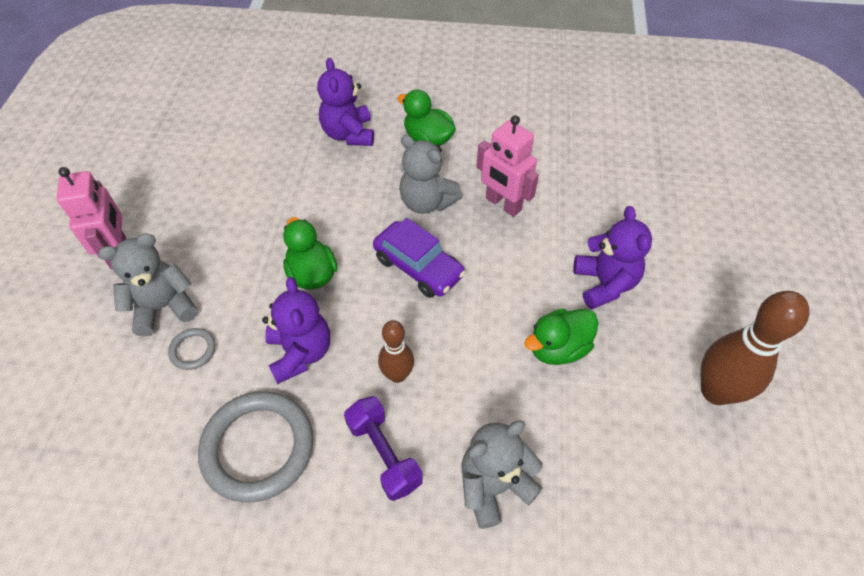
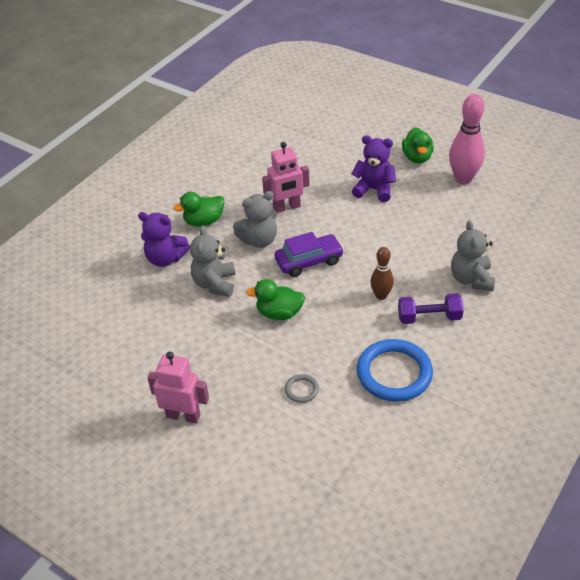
camera: 60 degrees left, 10 degrees down
(163, 307) = (254, 398): grey teddy bear -> grey teddy bear (215, 284)
(258, 448) = (394, 373): grey ring -> blue ring
(300, 353) = (338, 335): purple teddy bear -> none
(558, 348) = (404, 224): green duck -> green duck (417, 157)
(716, 391) = (463, 179): brown bowling pin -> pink bowling pin

